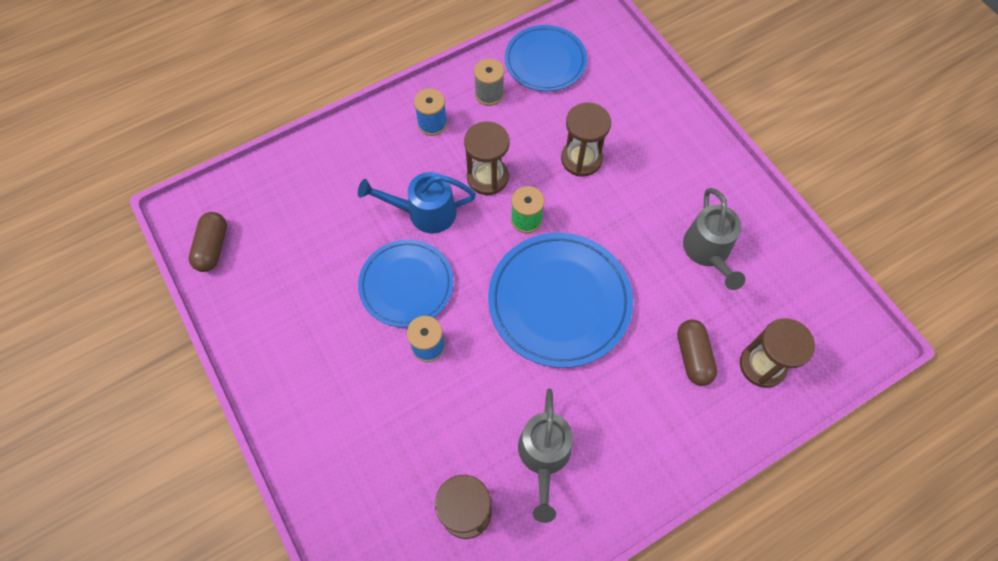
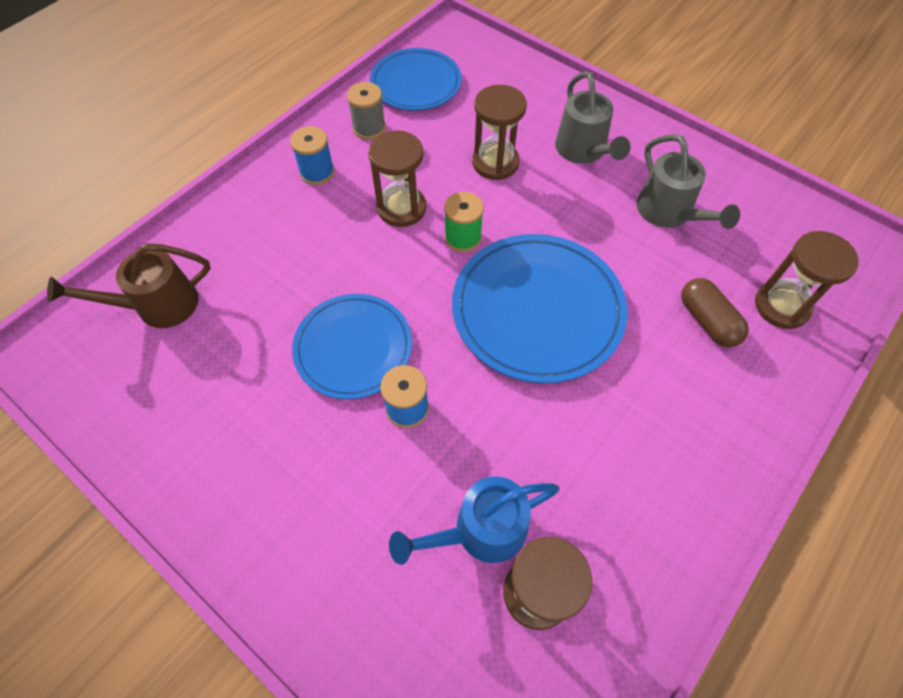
camera: 20 degrees left, 5 degrees down
(213, 247) = (90, 381): brown capsule -> none
(275, 203) = (157, 306): none -> brown watering can
(424, 213) = (344, 264): blue watering can -> blue watering can (480, 531)
(544, 457) = (599, 489): grey watering can -> grey watering can (583, 151)

